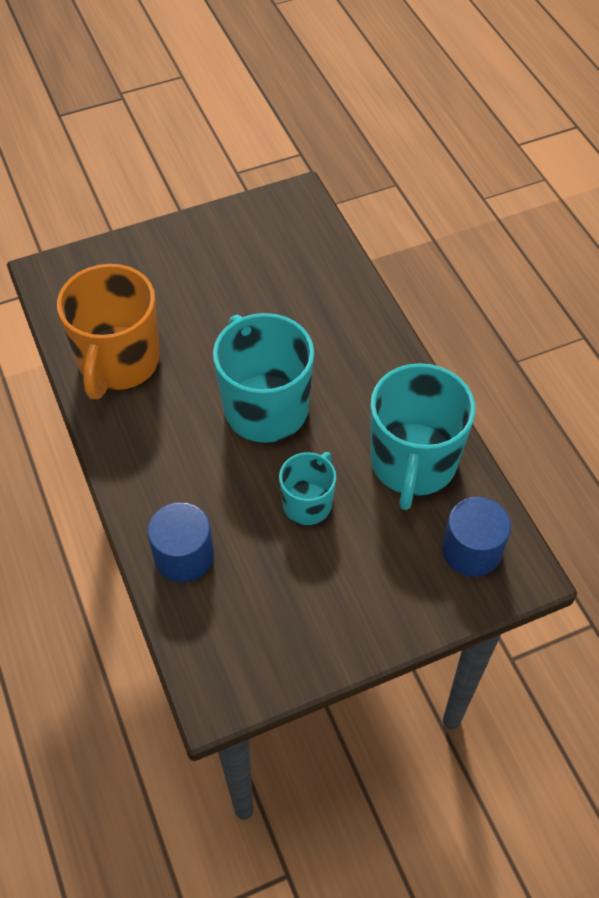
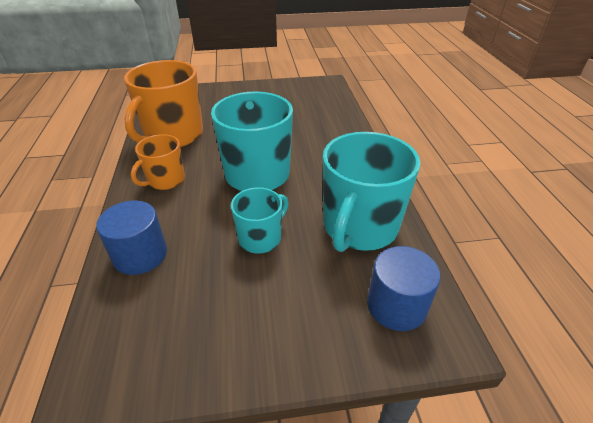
camera: 15 degrees right, 15 degrees down
(152, 444) = (165, 180): none -> orange mug

